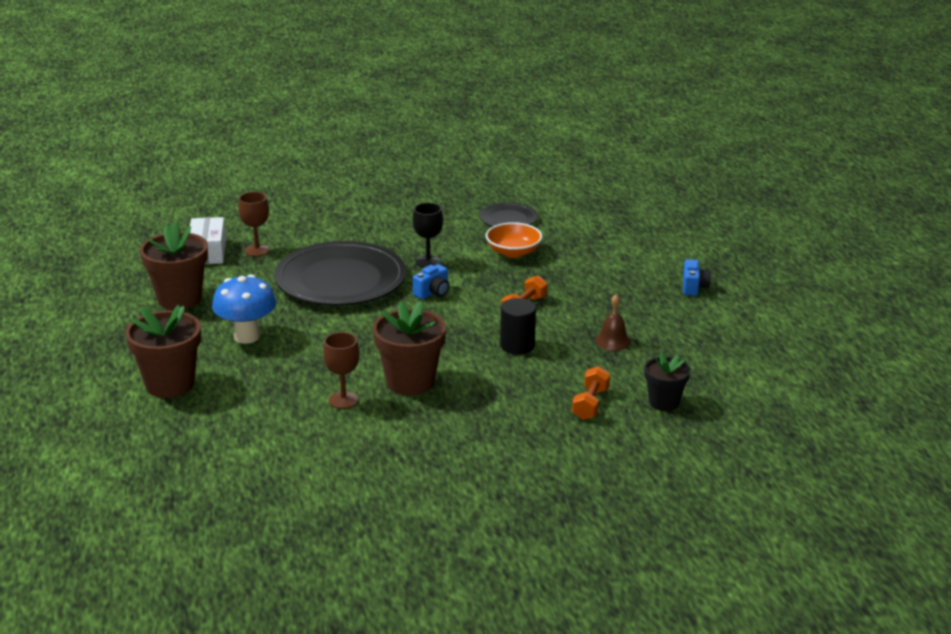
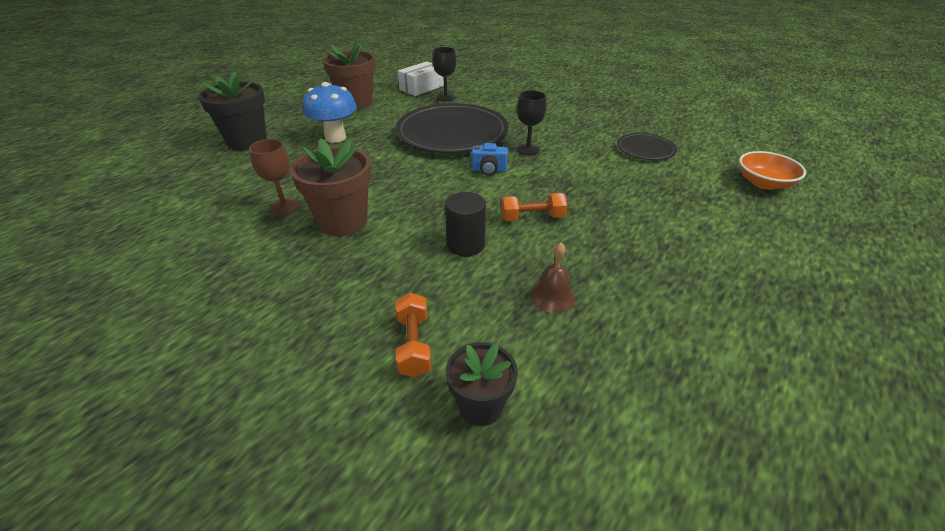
camera: 50 degrees right, 10 degrees up
(170, 384) = (247, 141): brown flower pot -> black flower pot
(257, 250) = (445, 97): brown goblet -> black goblet
(513, 252) = (604, 173): orange bowl -> orange bowl (763, 183)
(590, 404) = (413, 345): orange dumbbell -> orange dumbbell turned 75 degrees counterclockwise
(693, 287) = (737, 298): blue camera -> none

